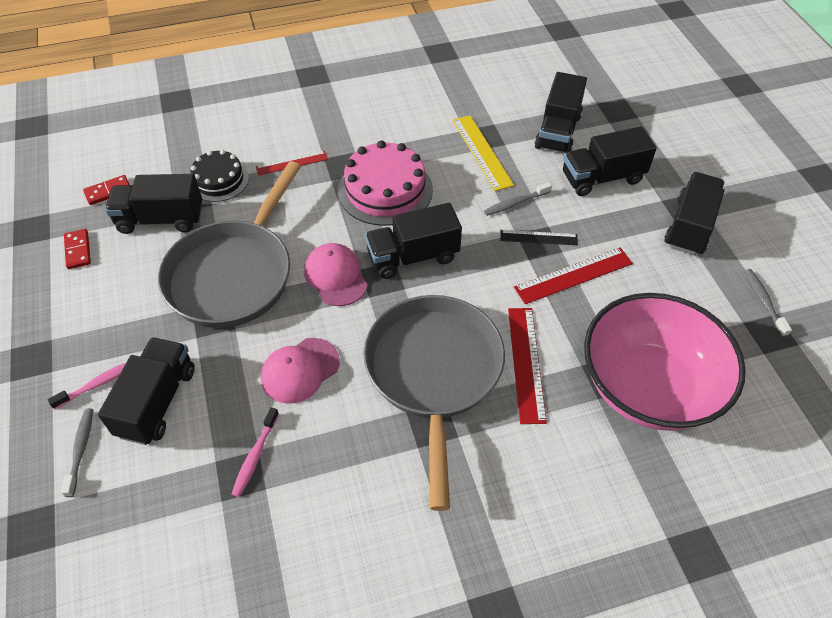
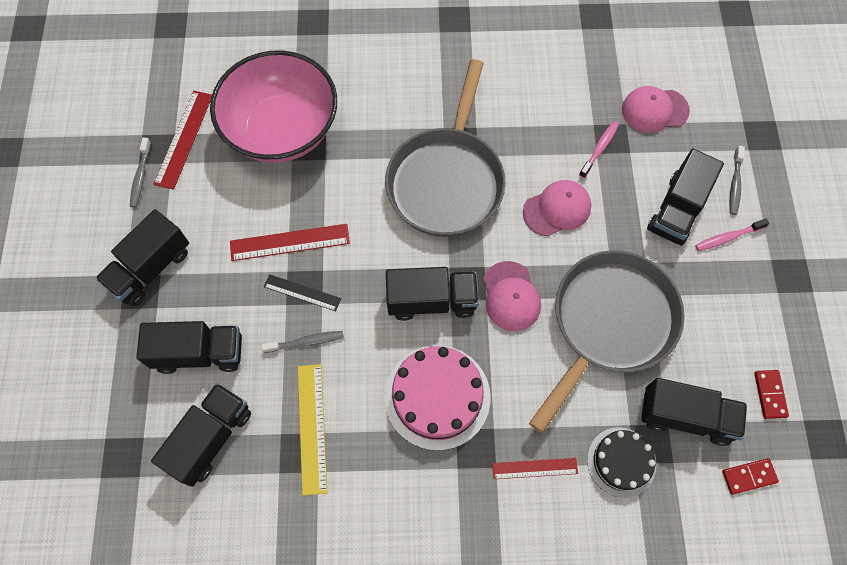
camera: 165 degrees left, 15 degrees up
(181, 531) = (654, 110): none -> pink cap
(526, 363) = (369, 171): red ruler -> red ruler (184, 139)

